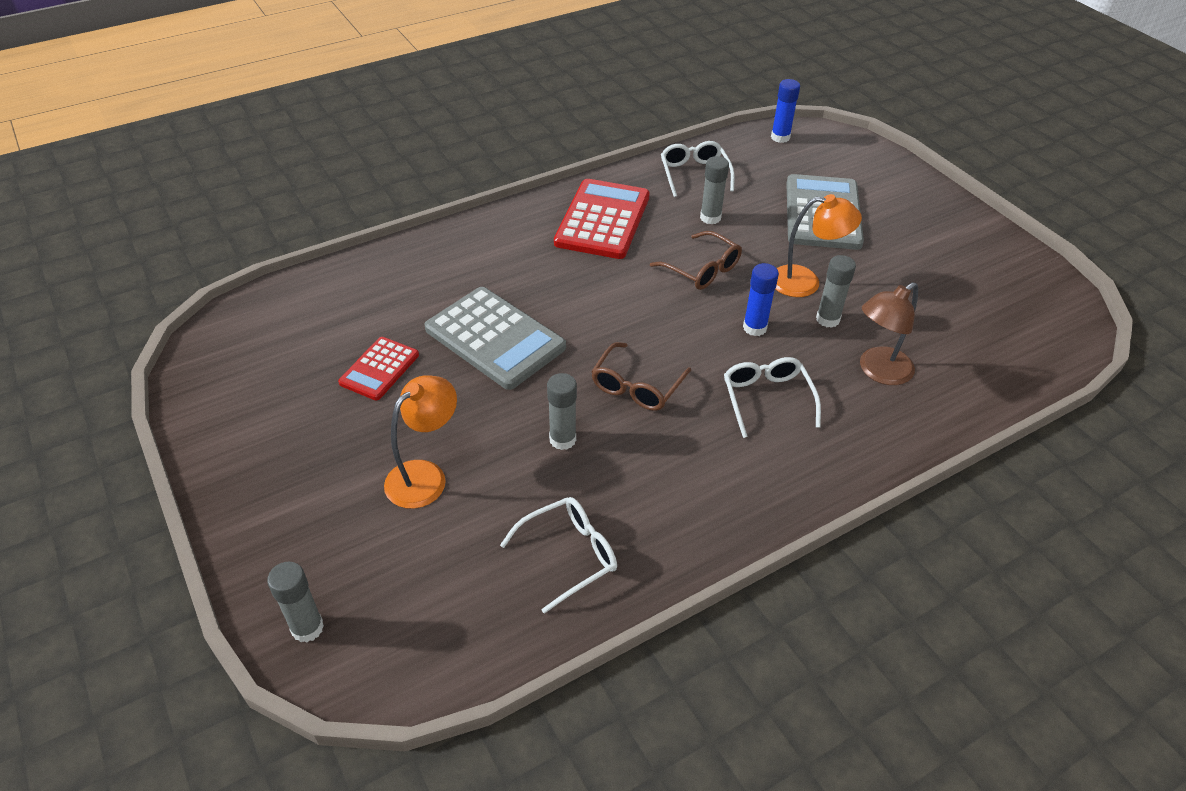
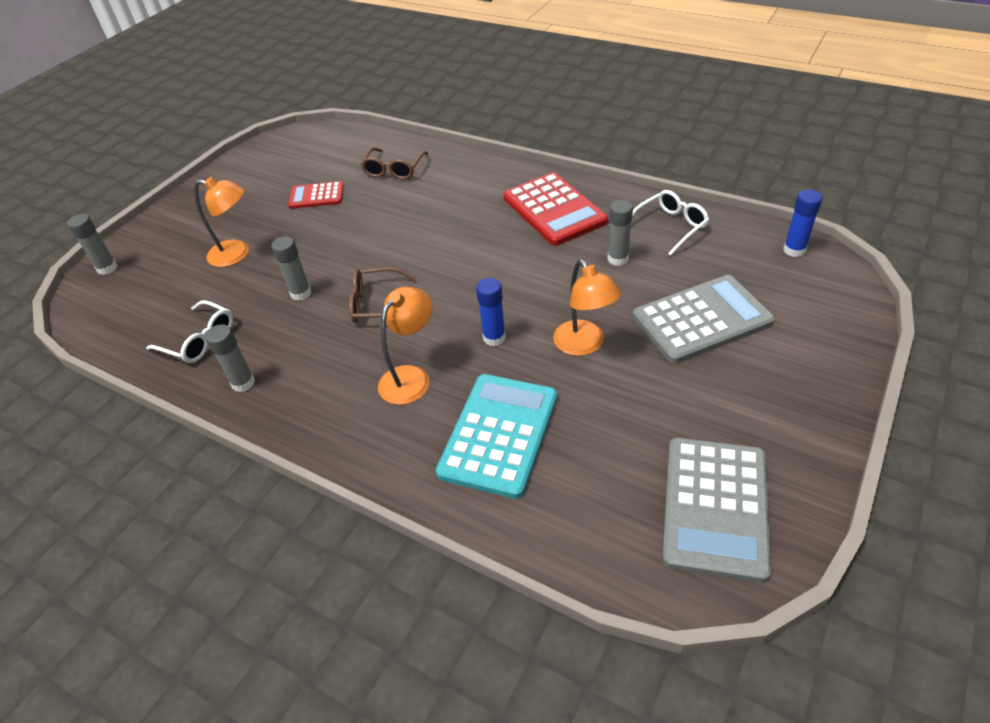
camera: 65 degrees right, 0 degrees up
(495, 338) = (378, 223): grey calculator -> grey calculator (715, 507)
(602, 220) = (554, 210): red calculator -> red calculator turned 75 degrees clockwise
(701, 269) = (543, 281): brown glasses -> brown glasses (394, 169)
(767, 399) = (411, 377): white glasses -> orange lamp
(827, 319) = (544, 377): grey glue stick -> grey glue stick (243, 383)
(878, 371) = (499, 434): brown lamp -> turquoise calculator

